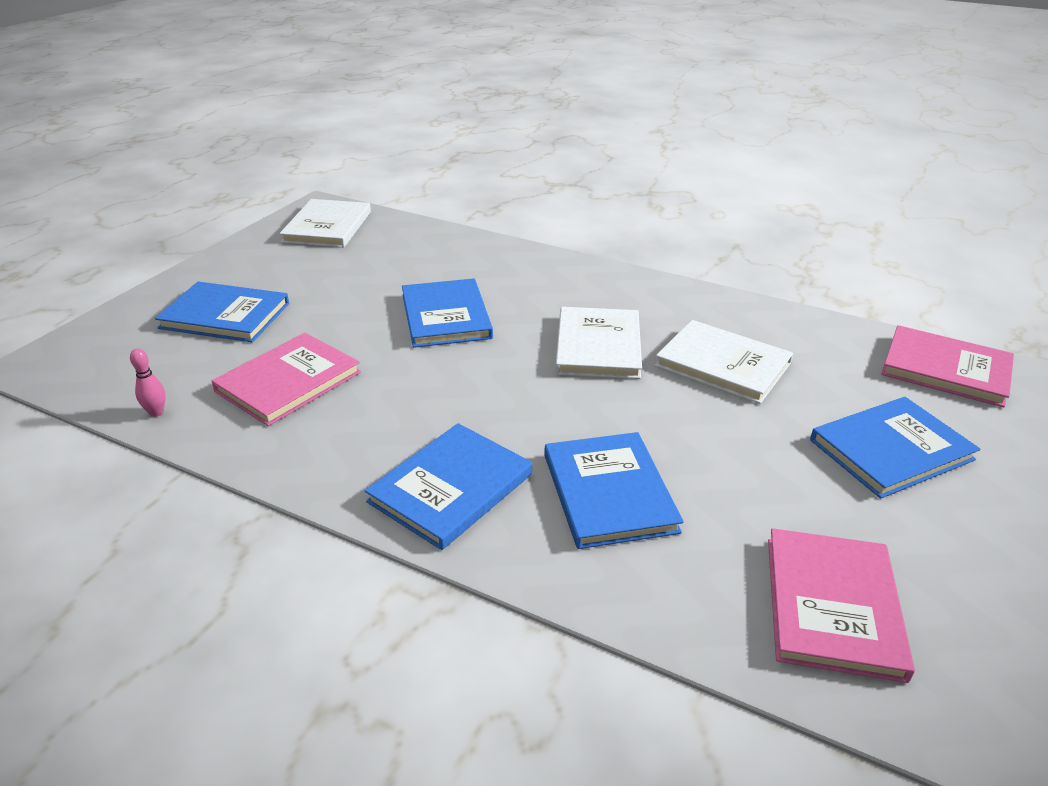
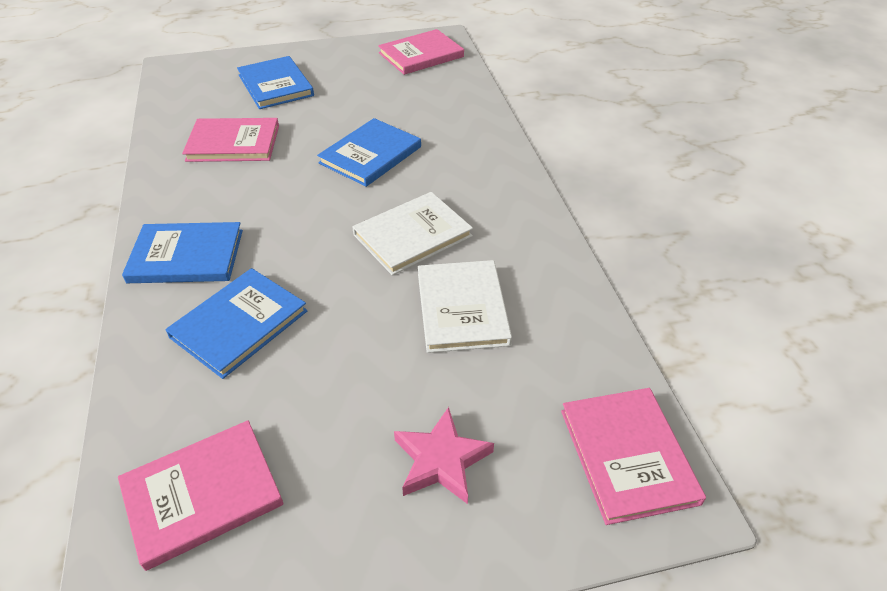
camera: 50 degrees right, 10 degrees up
(156, 412) = (164, 122): pink bowling pin -> none
(327, 227) = (421, 55): white book -> pink book
(891, 450) = (441, 460): blue book -> pink star

